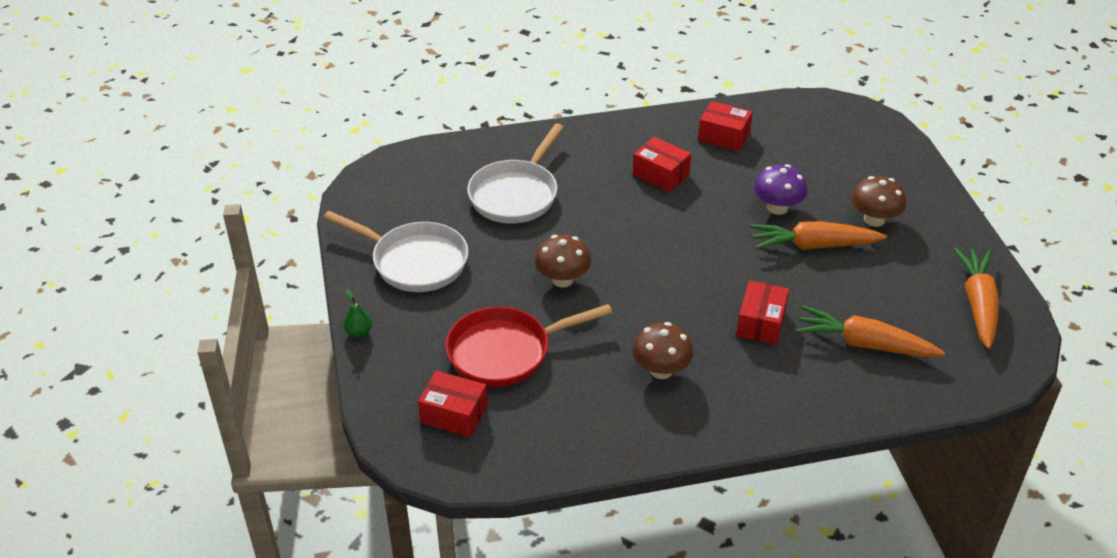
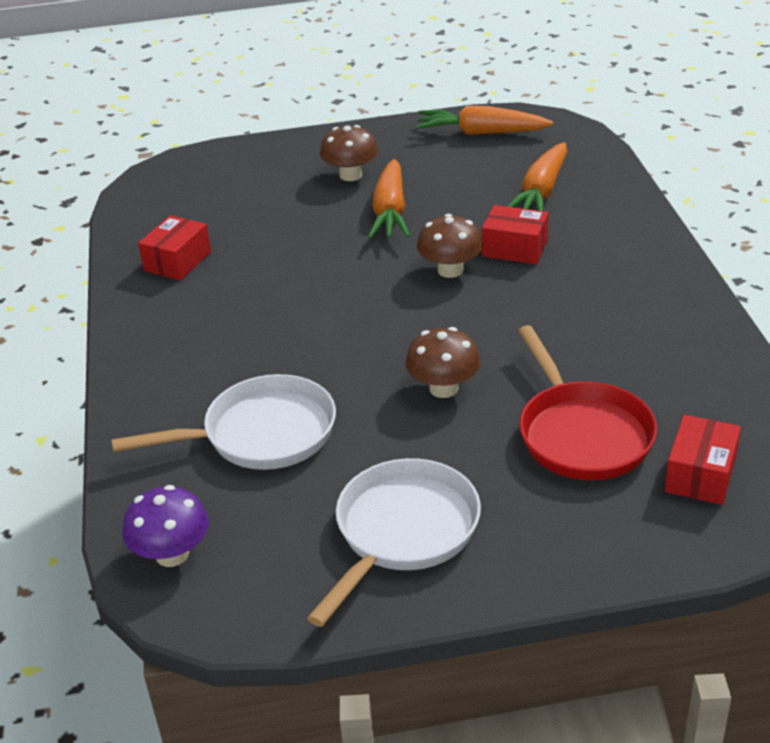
camera: 85 degrees left, 5 degrees down
(359, 332) = (559, 583): green pear -> none
(516, 194) = (261, 434): white pan -> white pan turned 45 degrees counterclockwise
(661, 174) = (244, 309): red box -> none
(661, 370) = (596, 314): brown mushroom -> brown mushroom (450, 270)
(777, 207) = (322, 230): purple mushroom -> purple mushroom (172, 554)

